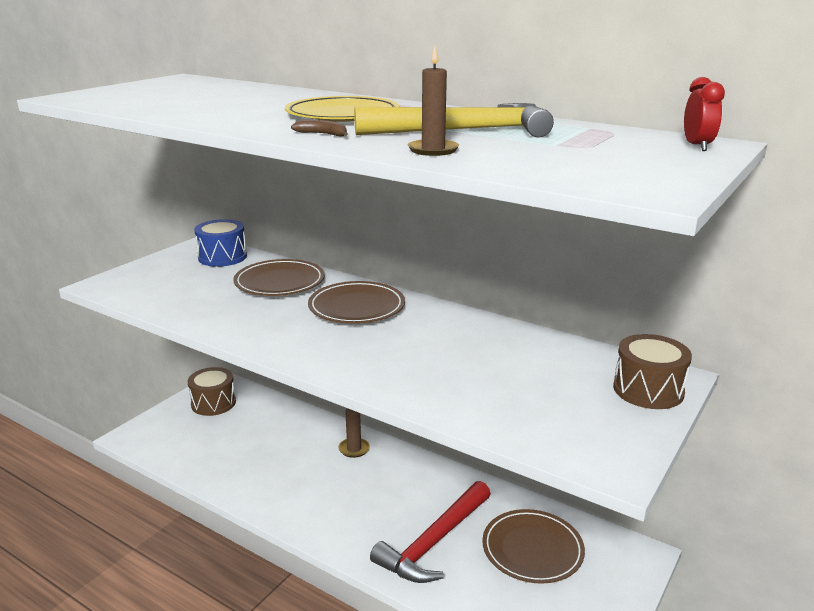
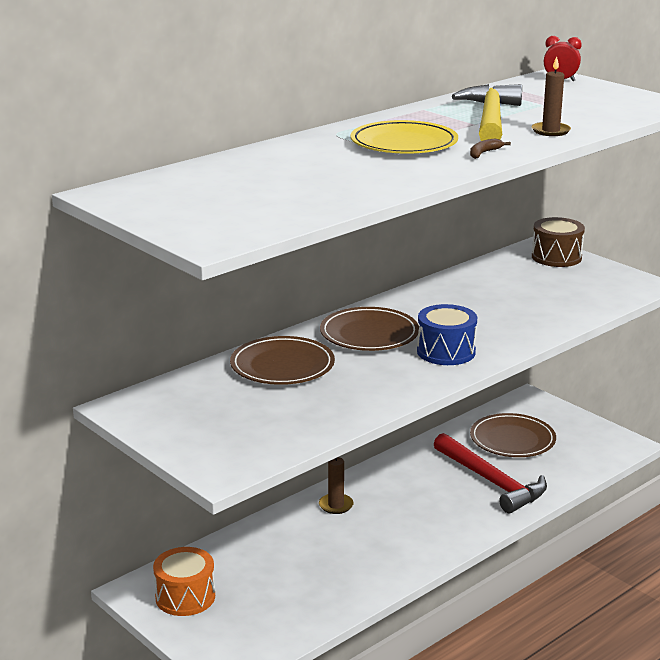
camera: 75 degrees left, 0 degrees up
(213, 403) = (185, 597): brown drum -> orange drum
(222, 257) = (178, 395): blue drum -> blue drum (446, 352)

